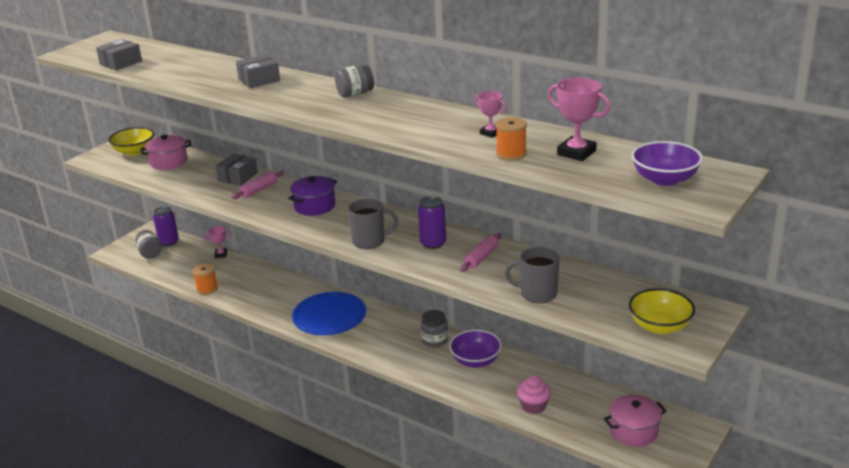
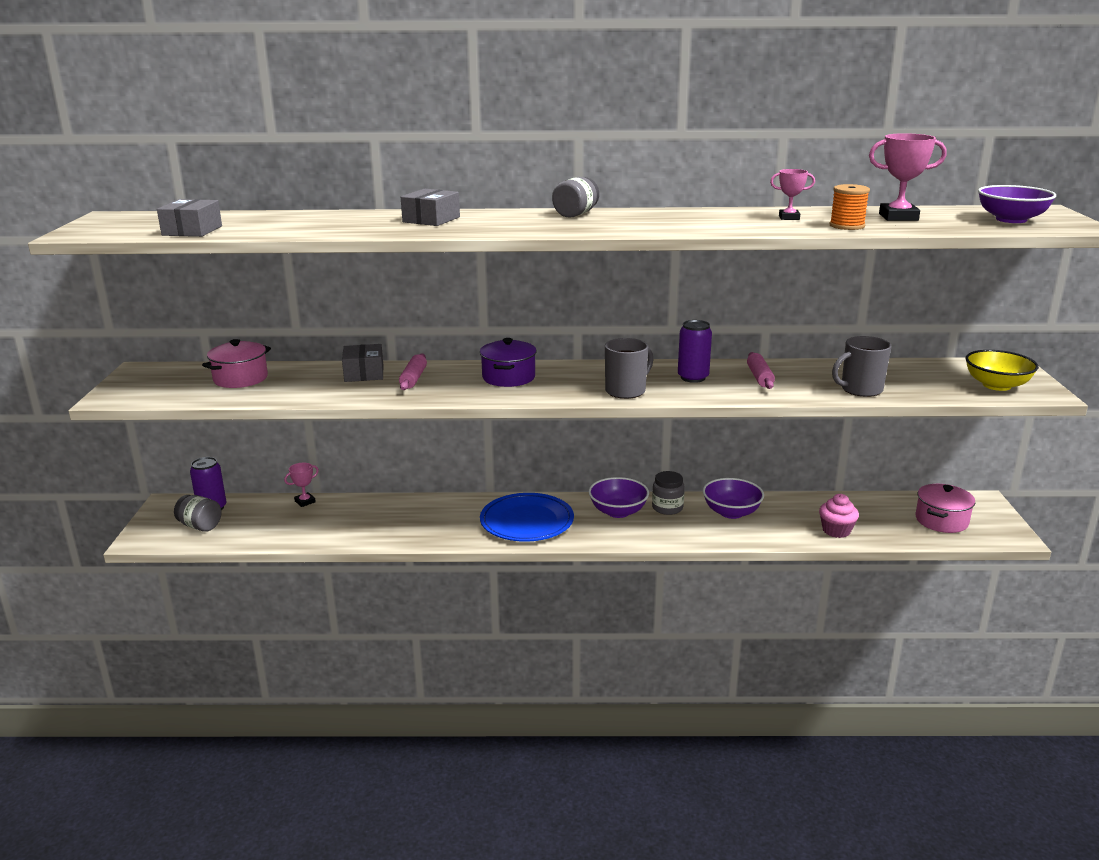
camera: 35 degrees left, 5 degrees down
(134, 152) = (169, 379): yellow bowl -> none
(207, 289) = (335, 539): orange spool -> none
(397, 331) = (618, 511): none -> purple bowl

